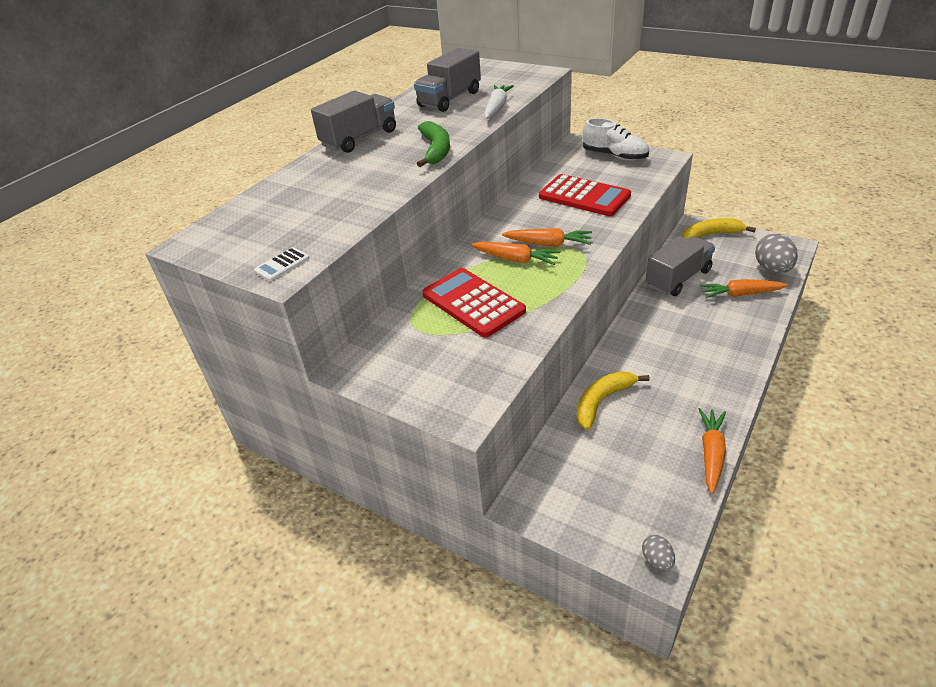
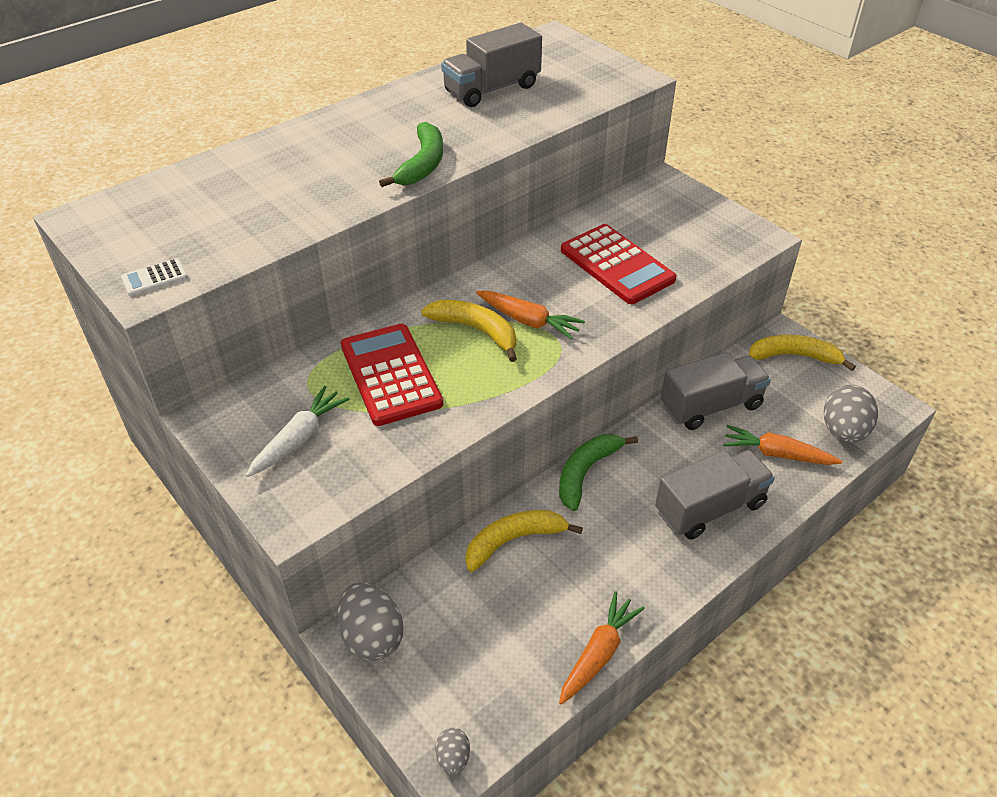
camera: 15 degrees right, 5 degrees up
(359, 139) = (348, 121): grey truck -> grey truck (709, 508)
(497, 108) = (538, 119): white carrot -> white carrot (299, 439)
(515, 259) = (476, 330): orange carrot -> yellow banana
(541, 499) = (372, 637): none -> grey egg
(615, 156) = (696, 215): white shoe -> none
(623, 343) = (586, 472): none -> green banana

